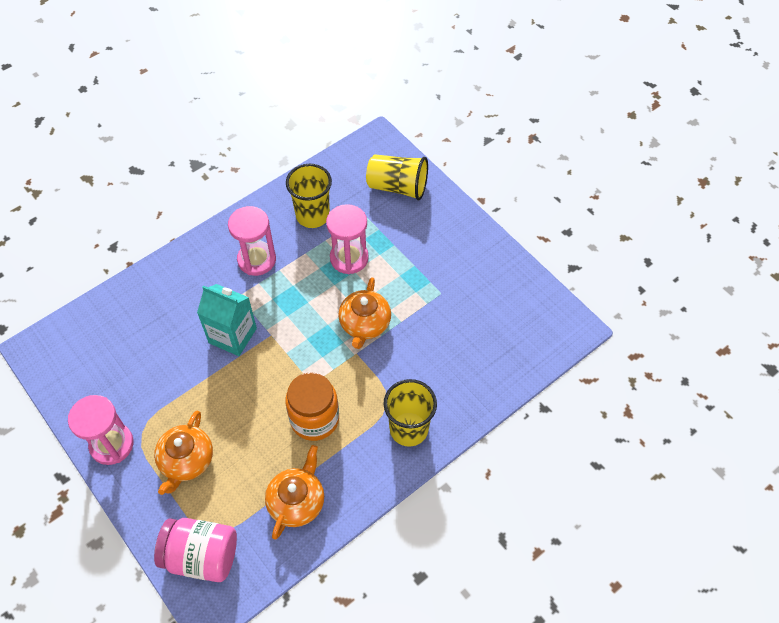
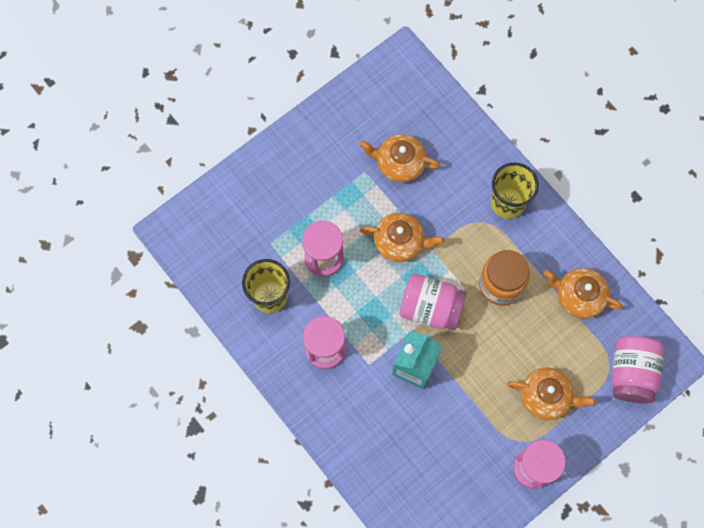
camera: 90 degrees left, 15 degrees up
(292, 351) = (430, 308): none -> pink jar
(397, 187) = (234, 211): yellow cup -> none
(451, 324) = (399, 163): none -> orange teapot

